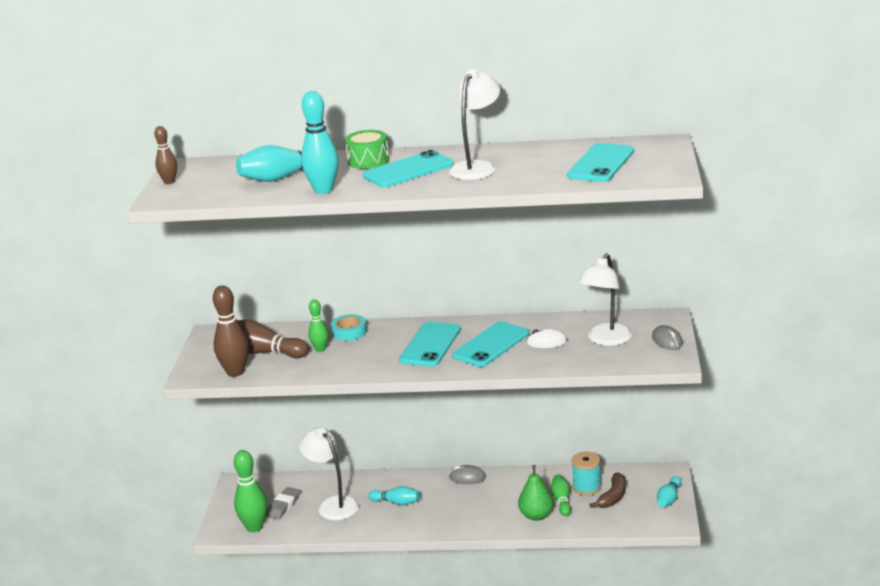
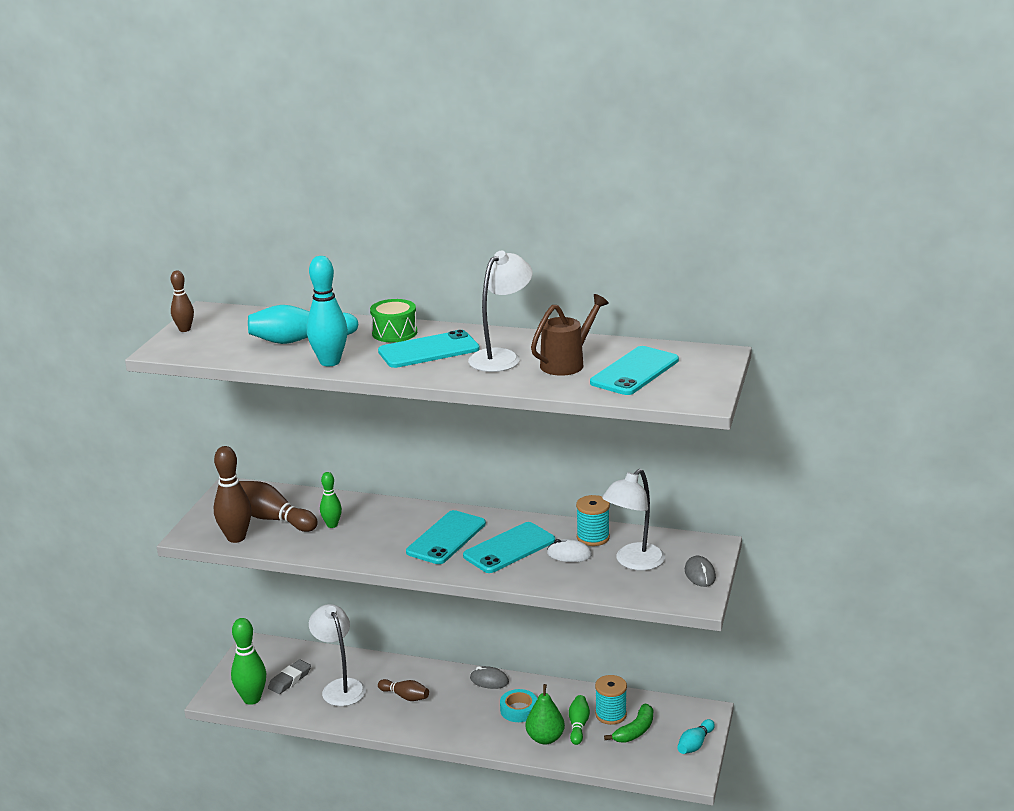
camera: 10 degrees right, 0 degrees up
(349, 332) = (370, 509): turquoise tape -> turquoise tape (519, 710)
(396, 502) = (405, 696): turquoise bowling pin -> brown bowling pin
(538, 165) = (567, 363): none -> brown watering can
(561, 326) = (593, 537): none -> turquoise spool
(613, 497) = (635, 731): brown banana -> green banana

